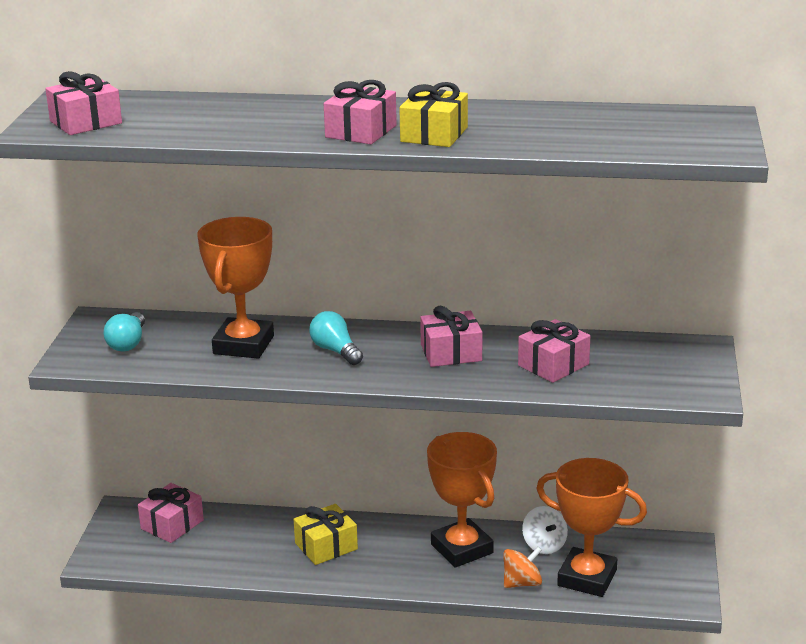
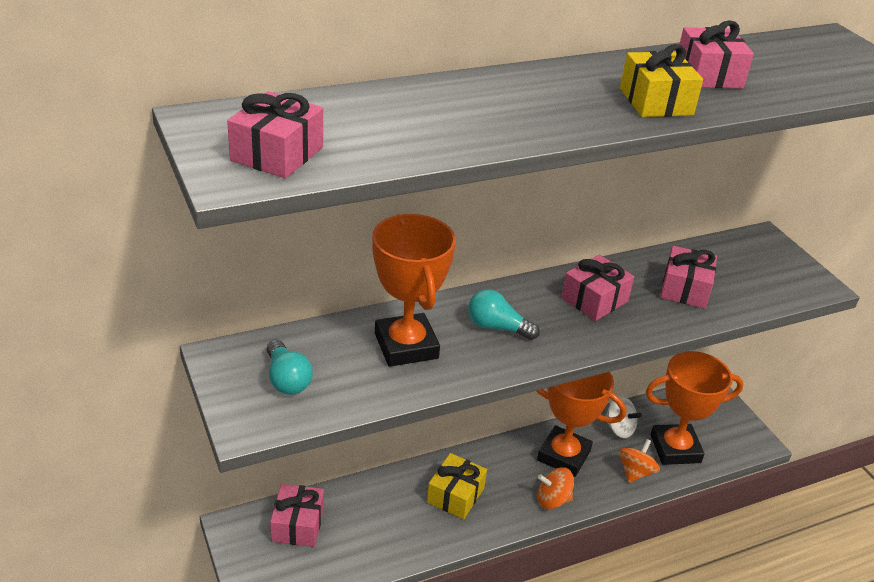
camera: 35 degrees left, 10 degrees up
(361, 131) = (586, 110): pink gift -> pink gift (708, 75)
(414, 577) = (553, 500): none -> orange spinning top

